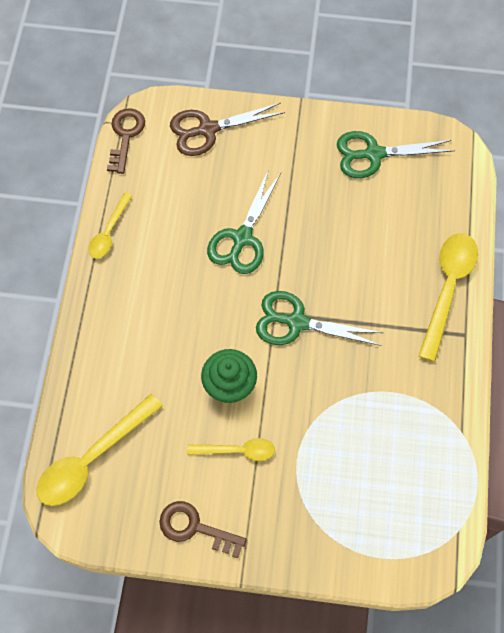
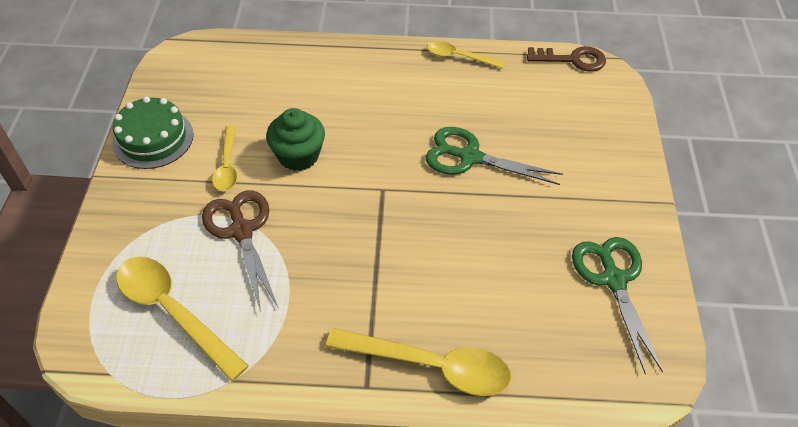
camera: 85 degrees right, 15 degrees down
(92, 458) = (228, 65): yellow spoon -> yellow spoon (173, 311)
(195, 528) = (153, 138): brown key -> green cake
(208, 129) = (600, 121): brown scissors -> brown scissors (241, 231)
(297, 322) = (372, 209): green scissors -> none

